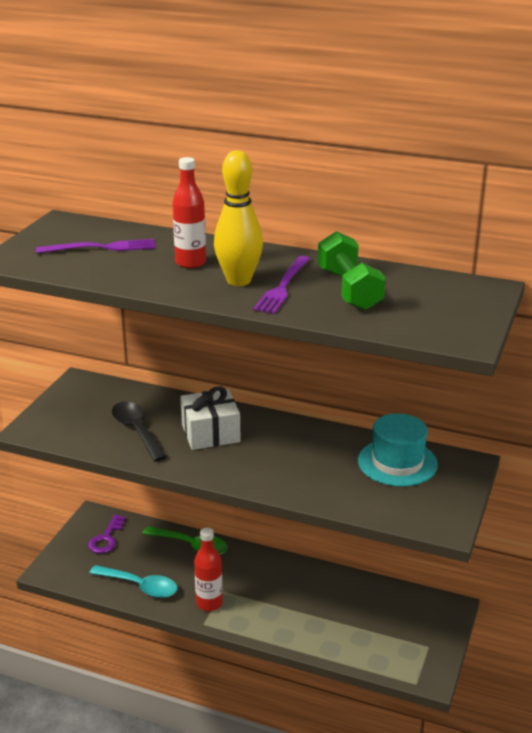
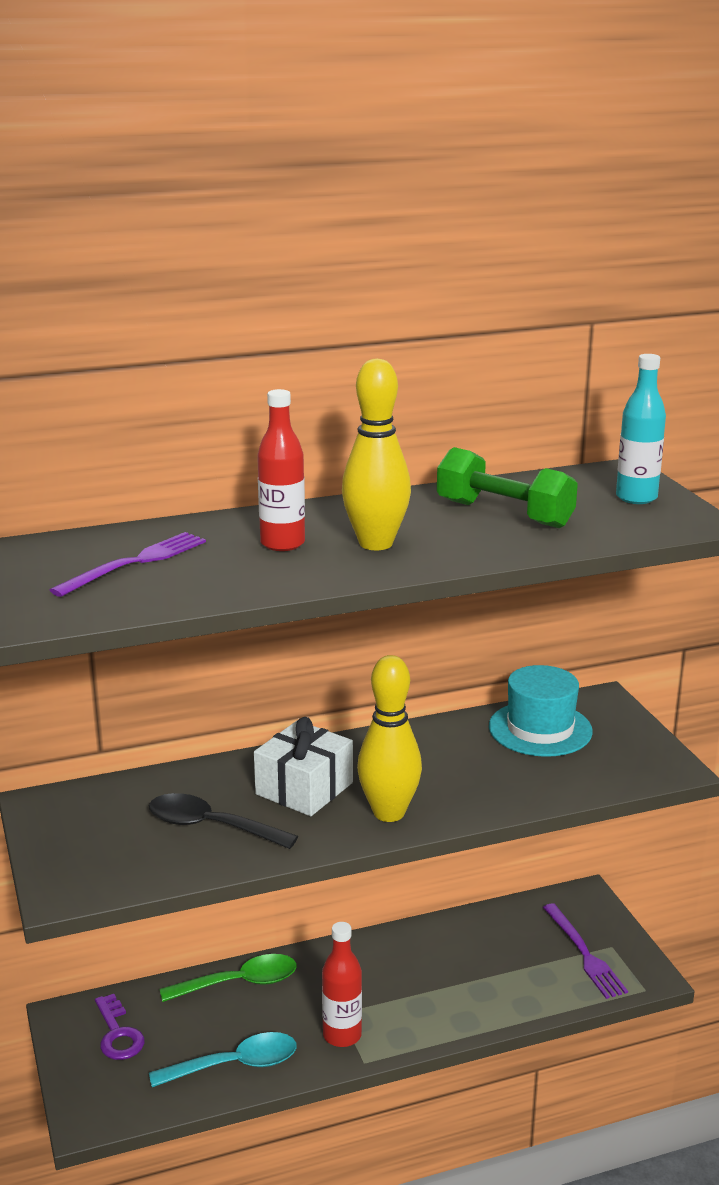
camera: 40 degrees left, 5 degrees down
(234, 468) = (389, 813): none -> yellow bowling pin
(283, 287) = (434, 533): purple fork -> purple fork (584, 953)
(459, 309) = (636, 498): none -> turquoise bottle

